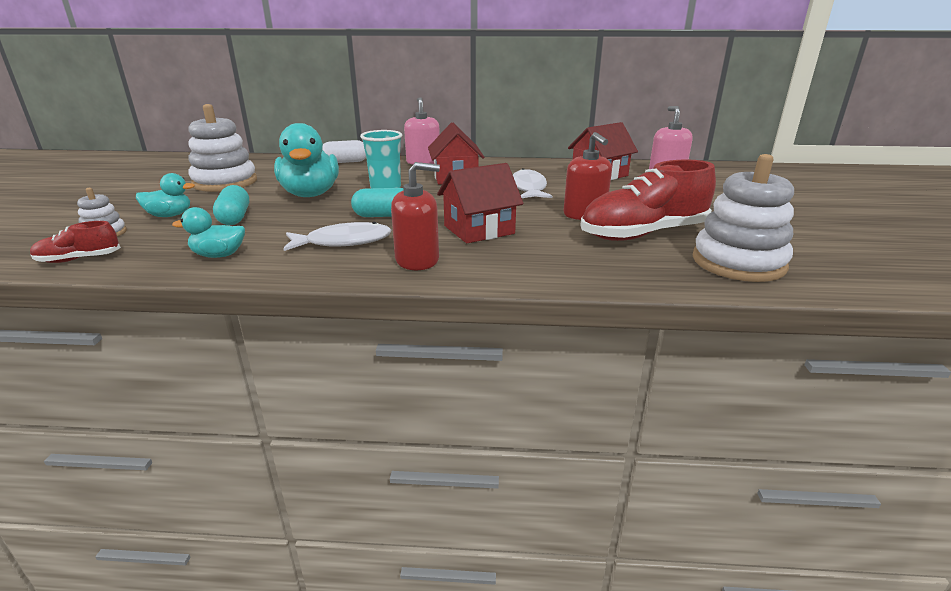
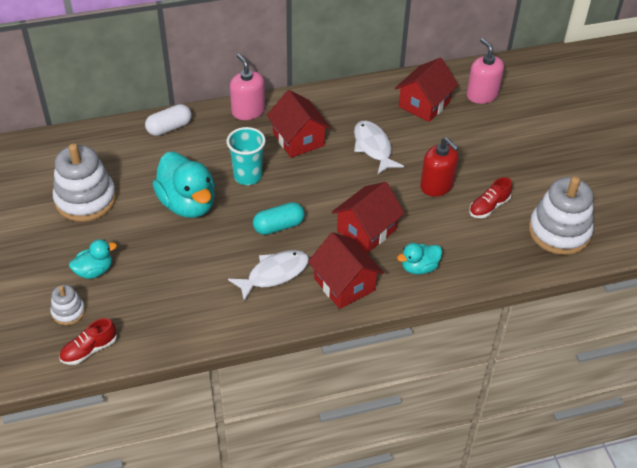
camera: 20 degrees left, 20 degrees up
(219, 255) = (193, 316): turquoise duck -> turquoise duck (419, 267)
(235, 218) = (155, 260): turquoise capsule -> none
(417, 260) = (344, 284): red soap dispenser -> red house
(643, 234) = (489, 207): red shoe -> red shoe, size x0.48

